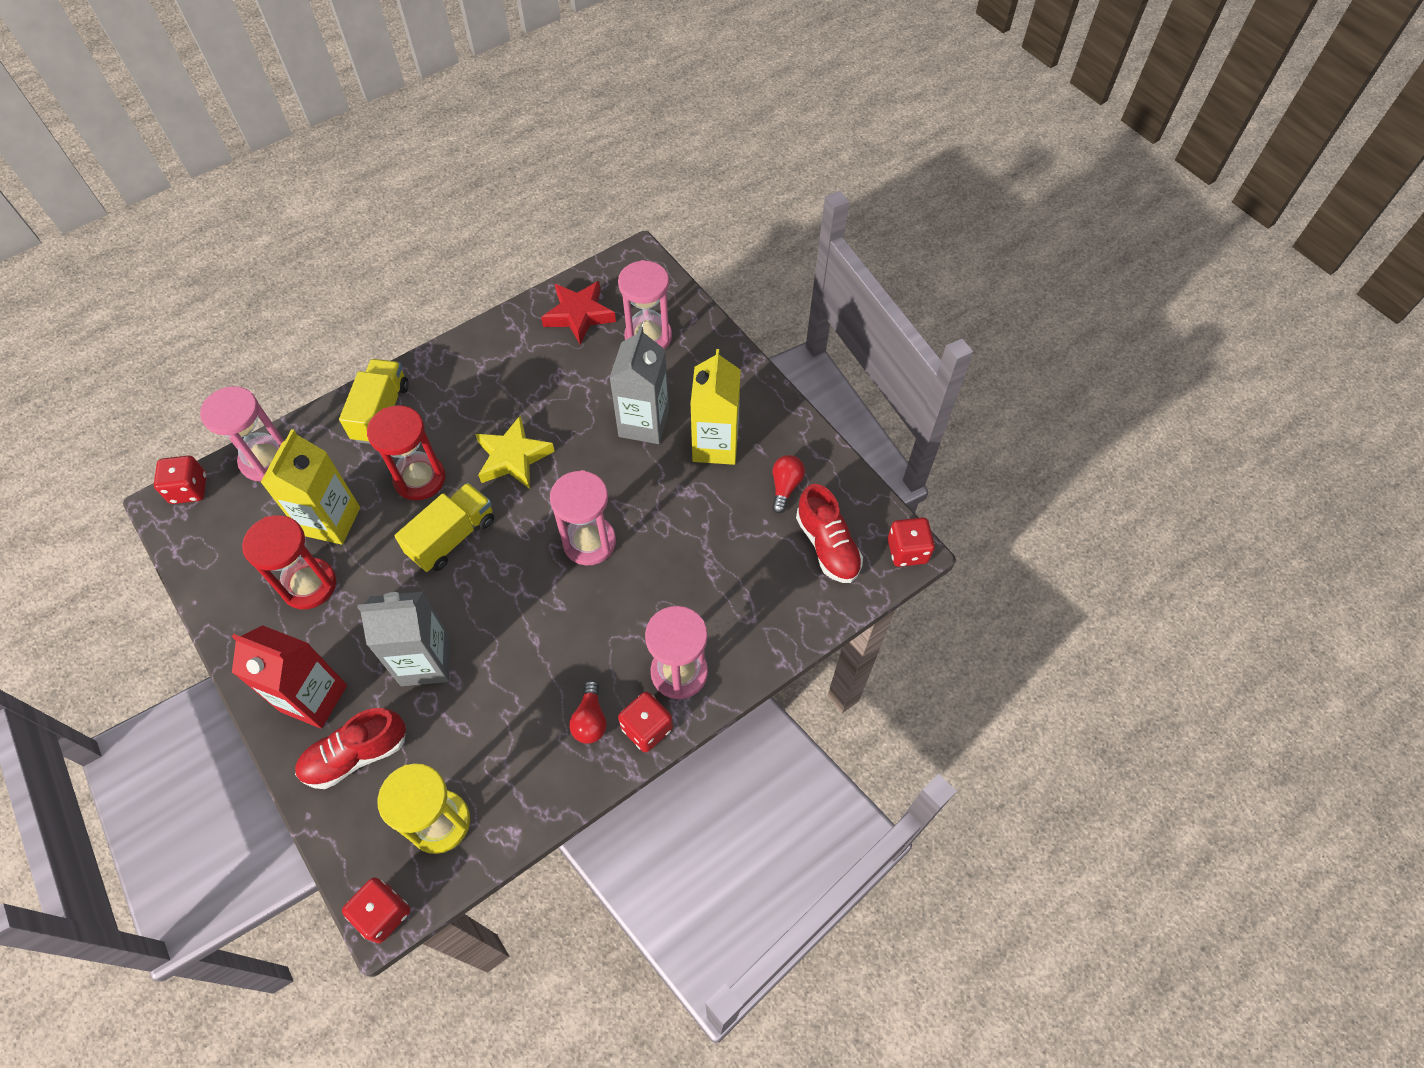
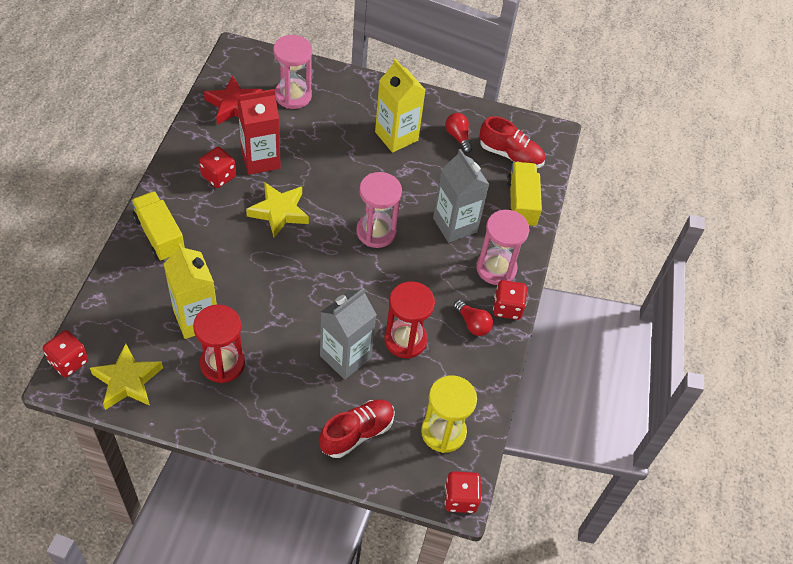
camera: 45 degrees left, 5 degrees down
(215, 543) = (127, 381): none -> yellow star
(266, 460) = (107, 310): pink hourglass -> none
(314, 698) = (296, 422): red carton -> red carton (260, 159)
(356, 755) = (357, 433): red shoe -> red shoe turned 150 degrees counterclockwise
(420, 479) = (230, 259): red hourglass -> red hourglass (405, 340)
(452, 537) = (288, 279): yellow truck -> yellow truck (521, 203)
(644, 423) = (341, 147): grey carton -> grey carton (455, 225)
(907, 551) = (553, 133): red dice -> red dice (218, 176)

